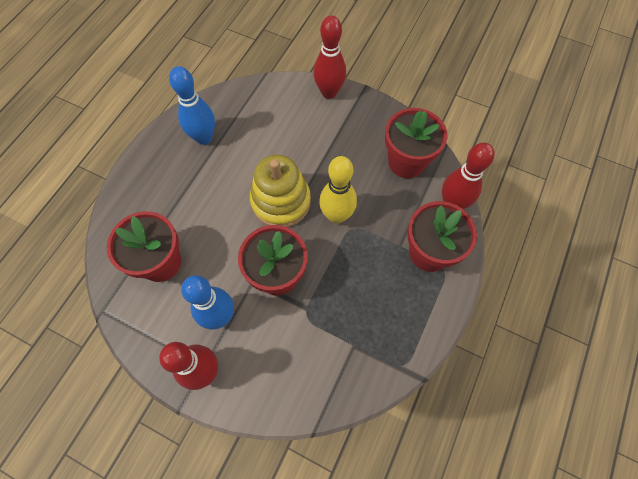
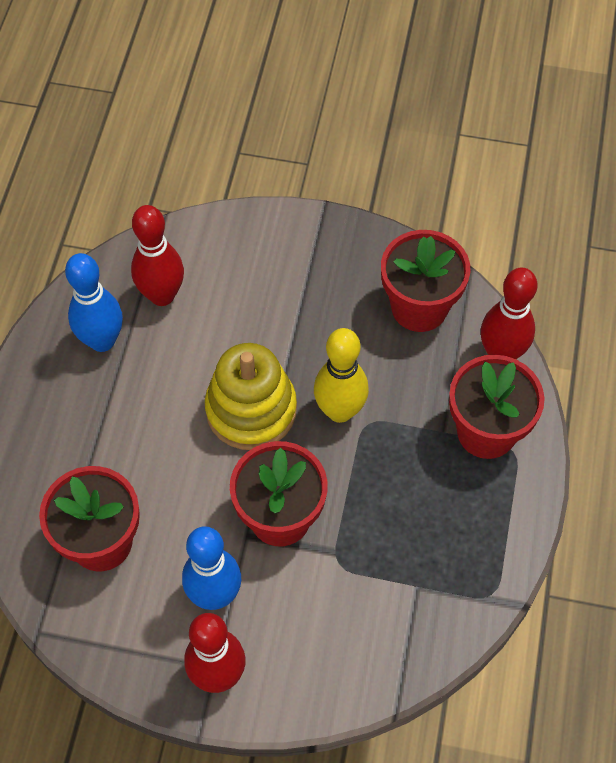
camera: 15 degrees left, 5 degrees down
(329, 92) = (273, 226): red bowling pin -> red bowling pin (162, 295)

